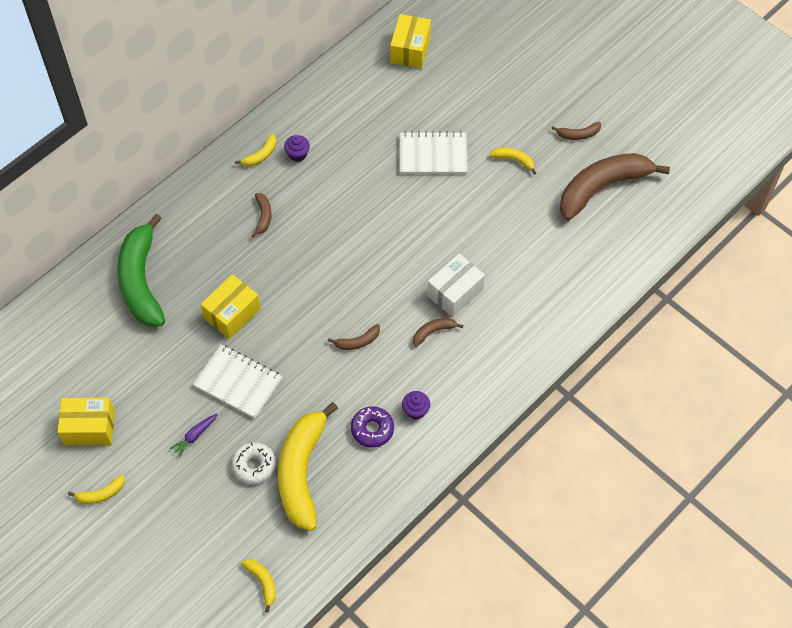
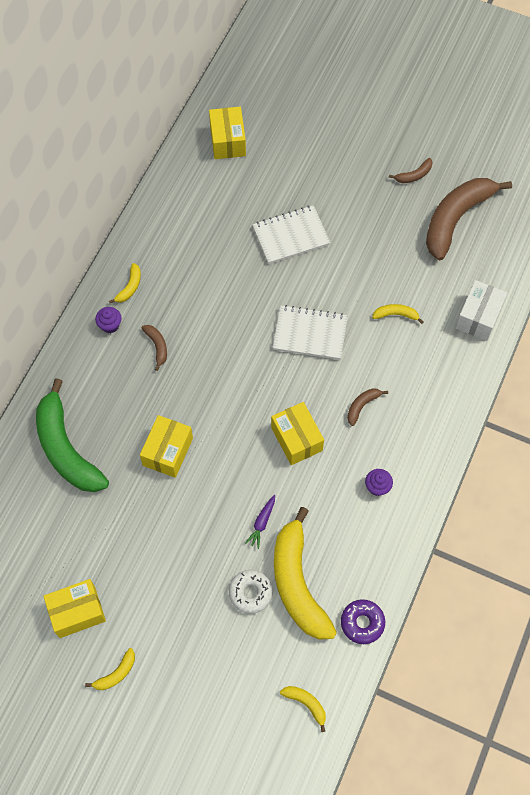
camera: 20 degrees left, 5 degrees up
(195, 436) = (182, 584): purple carrot -> purple carrot (262, 523)
(238, 382) = (201, 517): white notebook -> white notebook (310, 334)
(297, 154) = (164, 275): purple cupcake -> purple cupcake (110, 325)
(357, 342) = (296, 439): brown banana -> yellow box
(372, 429) = (345, 519): purple donut -> purple donut (362, 623)
(455, 293) = (366, 362): white box -> white box (478, 317)
(513, 160) = (366, 218): yellow banana -> yellow banana (396, 315)

